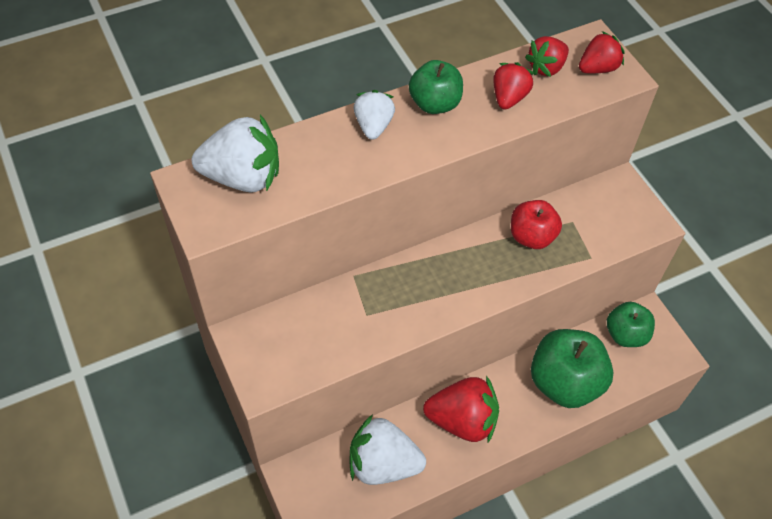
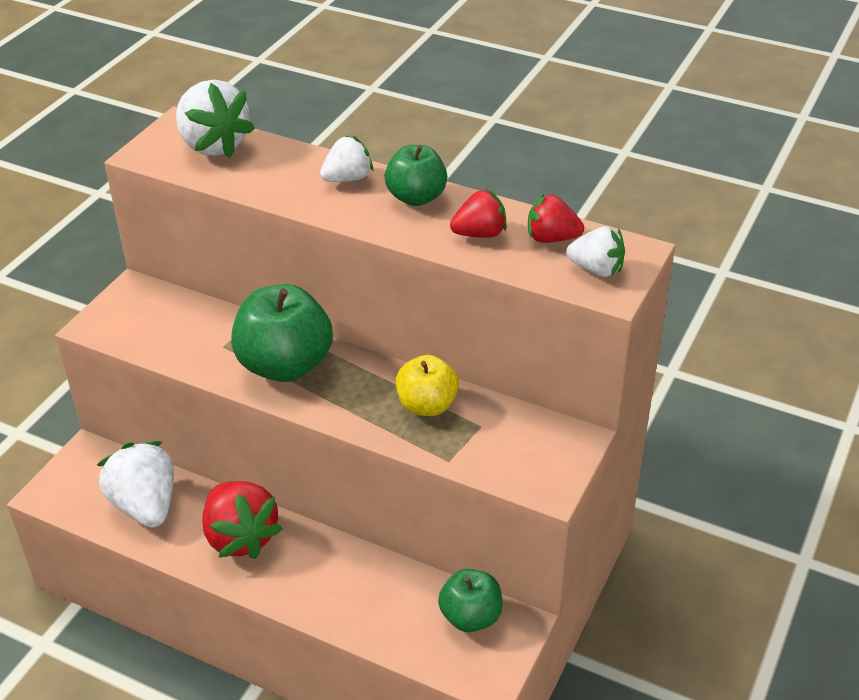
camera: 55 degrees right, 15 degrees down
(531, 237) = (427, 405): red apple -> yellow apple
(564, 382) = (358, 594): green apple -> green apple (285, 365)
(597, 68) = (596, 269): red strawberry -> white strawberry

